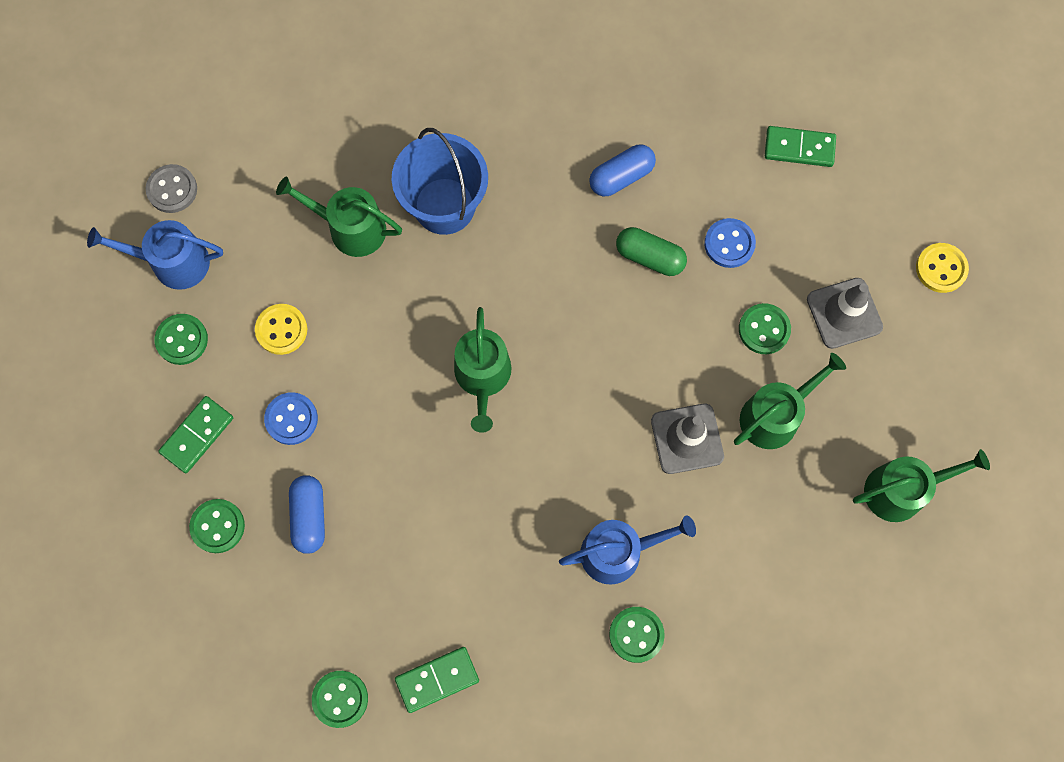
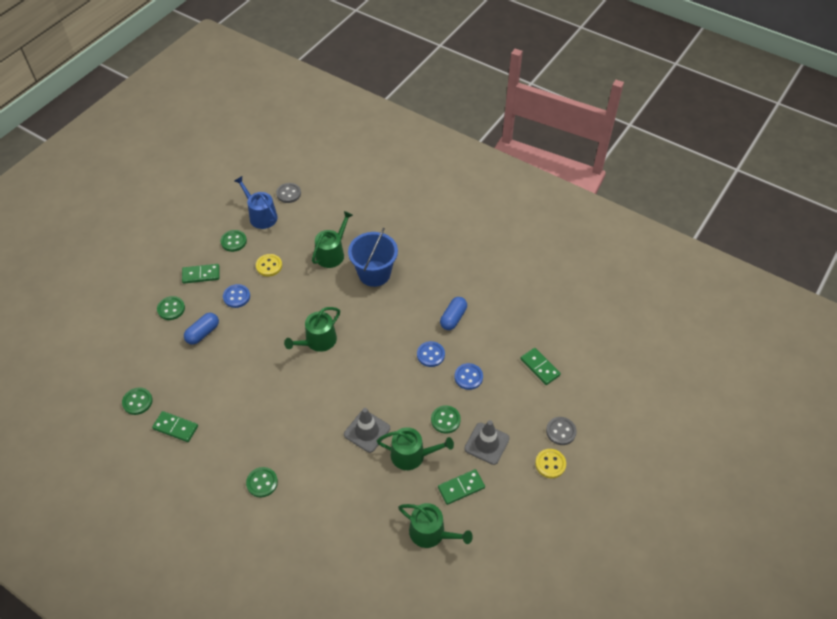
camera: 45 degrees right, 20 degrees down
(350, 228) = (332, 253): green watering can -> green watering can turned 60 degrees clockwise
(619, 552) = (292, 447): blue watering can -> none
(621, 177) = (453, 318): blue capsule -> blue capsule turned 75 degrees counterclockwise
(649, 257) = (430, 355): green capsule -> blue button
(875, 399) = (461, 488): none -> green domino
(910, 214) = (561, 431): none -> grey button

